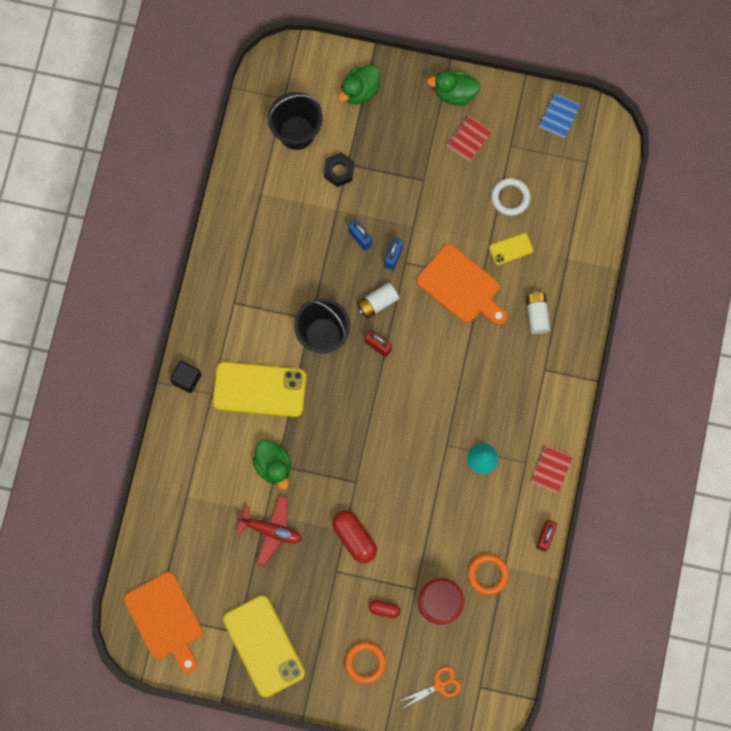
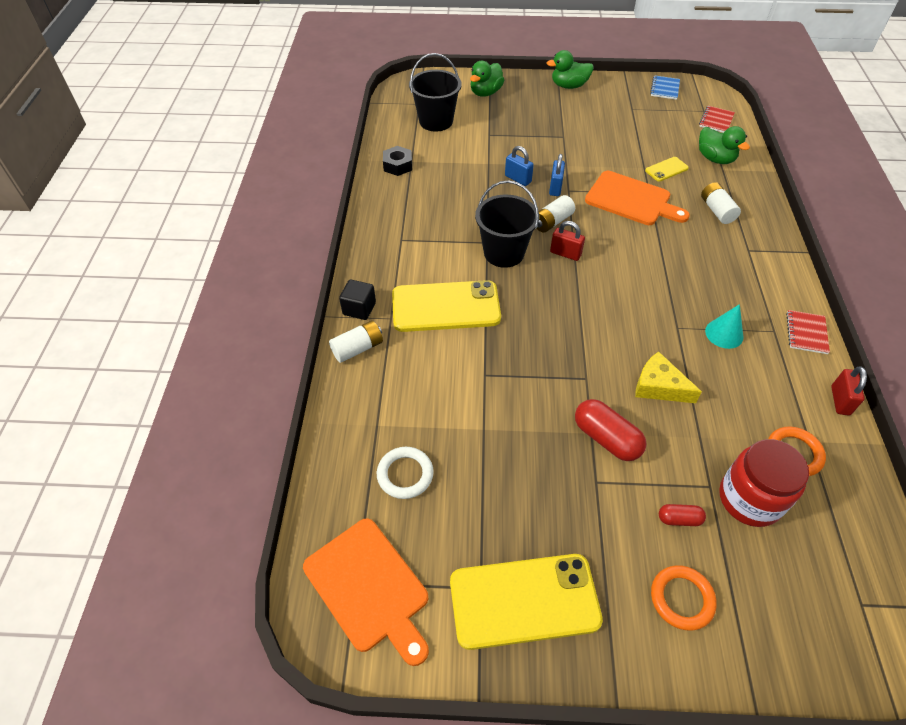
camera: 10 degrees left, 25 degrees down
(180, 421) = (358, 348): none -> white battery
(263, 646) = (524, 601): yellow phone -> yellow phone turned 60 degrees counterclockwise
(271, 530) = (495, 447): red plane -> none
(273, 466) = (481, 376): green duck -> green duck (715, 159)
(339, 171) = (482, 139): black nut -> black nut (398, 165)
(410, 499) = (659, 386): none -> yellow cheese
(439, 685) = (803, 613): orange scissors -> none
(468, 139) = (593, 109): red notebook -> red notebook (716, 120)
(510, 198) = (648, 138): white ring -> white ring (405, 474)

